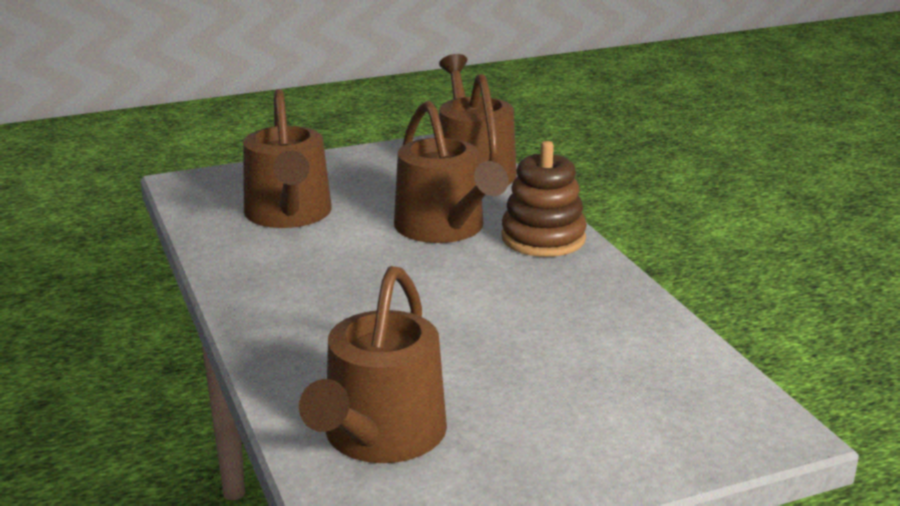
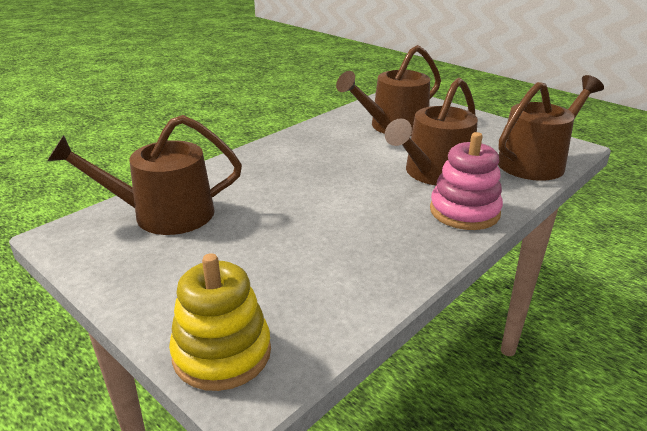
camera: 65 degrees right, 5 degrees up
(543, 238) = (464, 211): brown stacking toy -> pink stacking toy
(713, 436) = (222, 353): none -> yellow stacking toy

